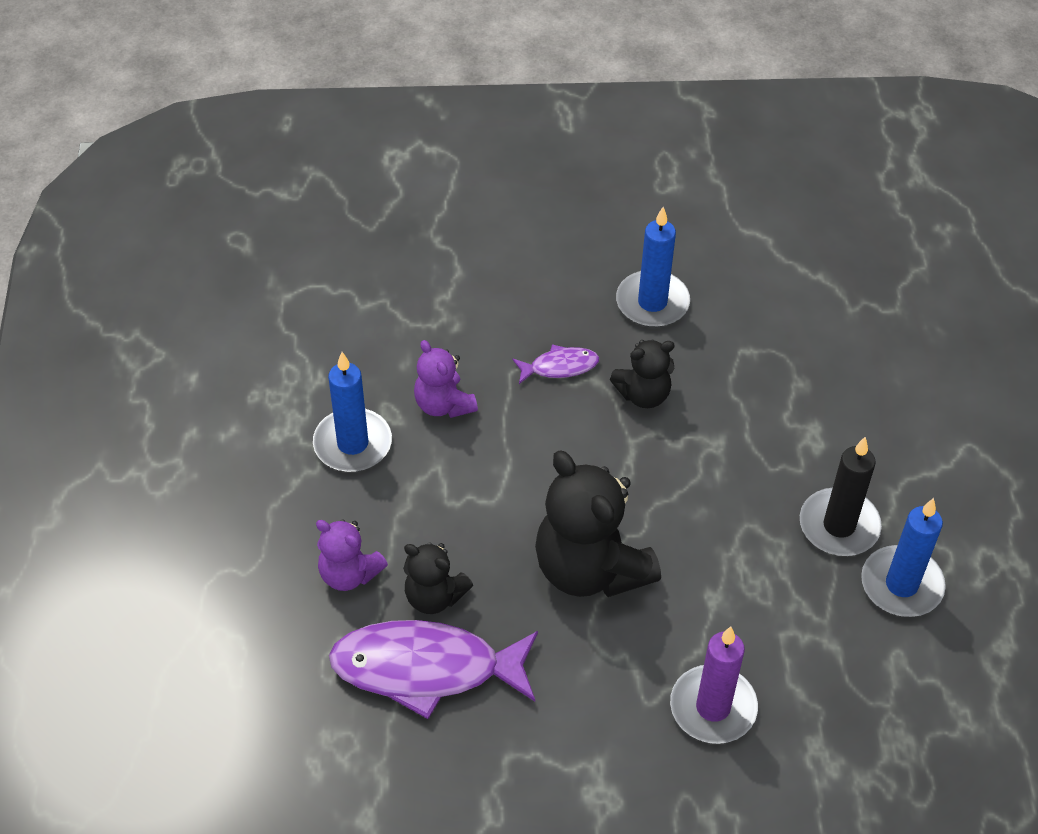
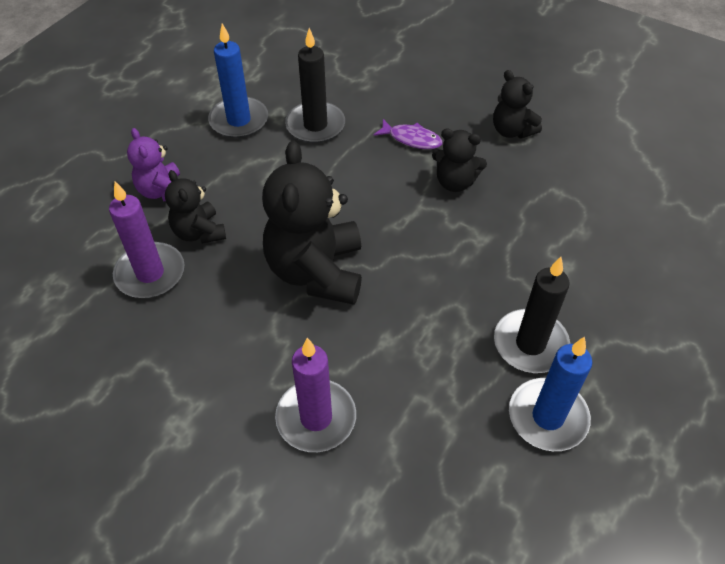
camera: 35 degrees right, 0 degrees up
(426, 669) = (150, 273): purple fish -> purple candle
(443, 404) = (315, 125): purple teddy bear -> black candle
(652, 302) = (511, 131): blue candle -> black teddy bear

